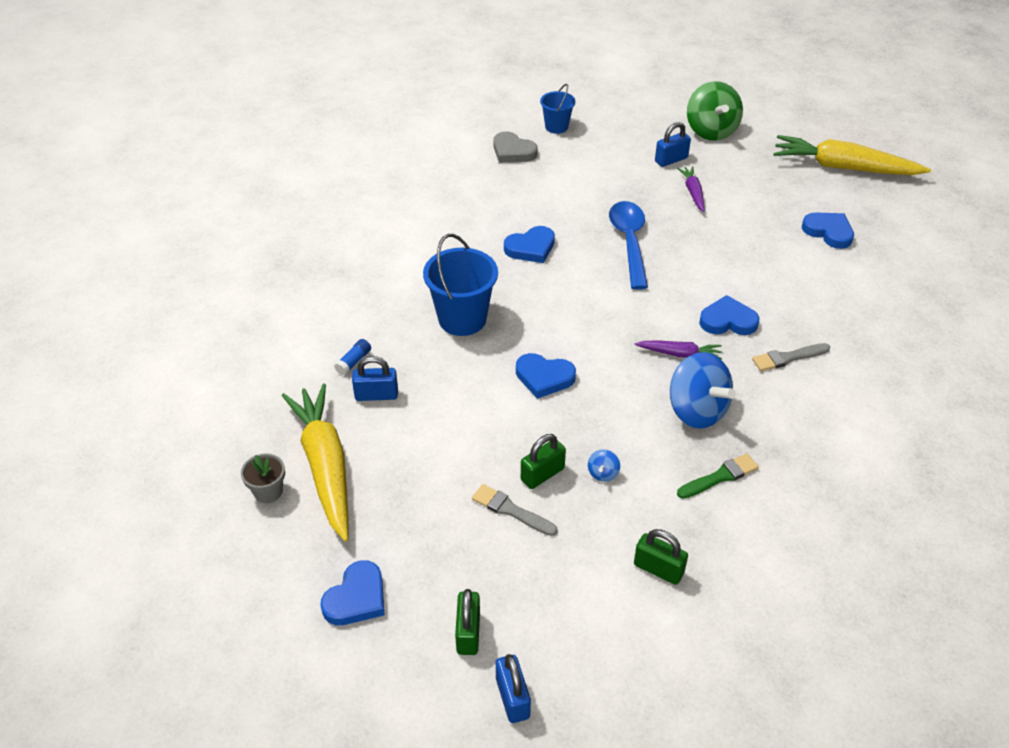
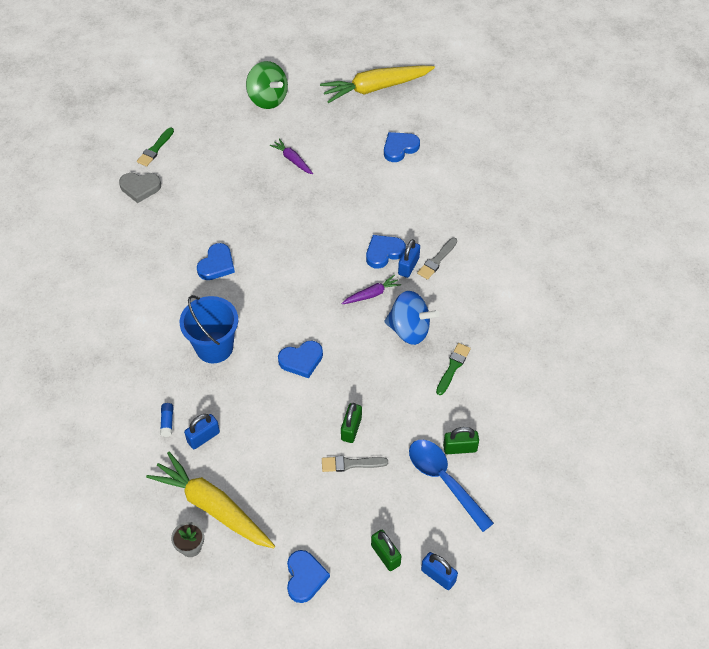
camera: 35 degrees left, 10 degrees up
(556, 127) = (155, 149): blue bucket -> green brush
(603, 473) = (386, 406): blue spinning top -> none
(629, 242) = (279, 224): blue spoon -> blue spoon (444, 480)
(671, 160) = (258, 138): blue padlock -> blue padlock (408, 266)
(828, 232) = (399, 148): blue heart -> blue heart turned 45 degrees counterclockwise

